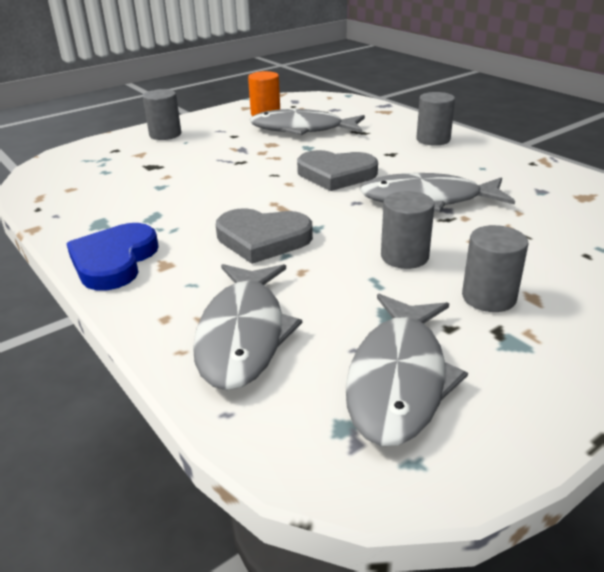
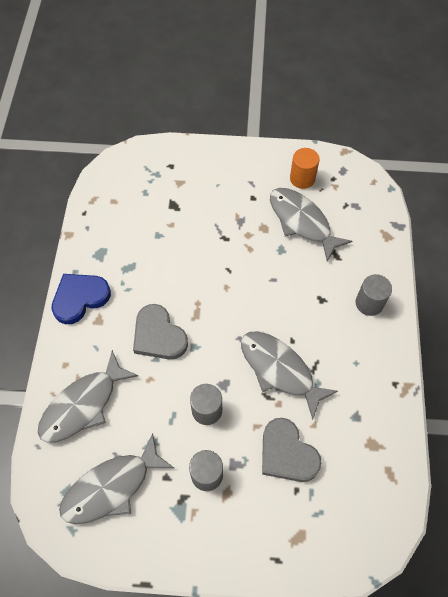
camera: 40 degrees right, 30 degrees up
(165, 134) = (214, 165): grey cylinder -> none
(336, 174) = (261, 299): grey heart -> grey heart (287, 453)

